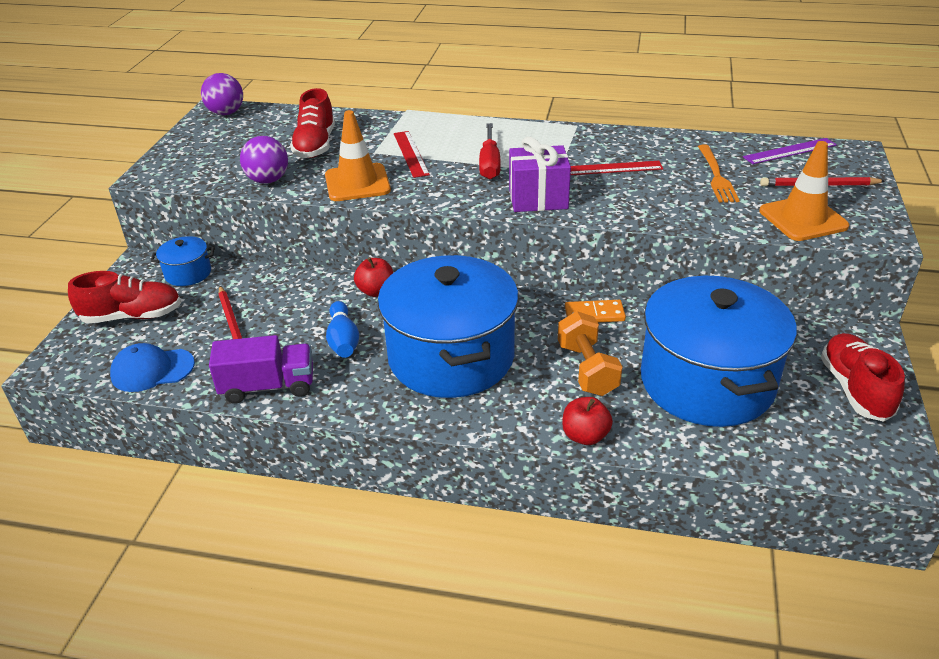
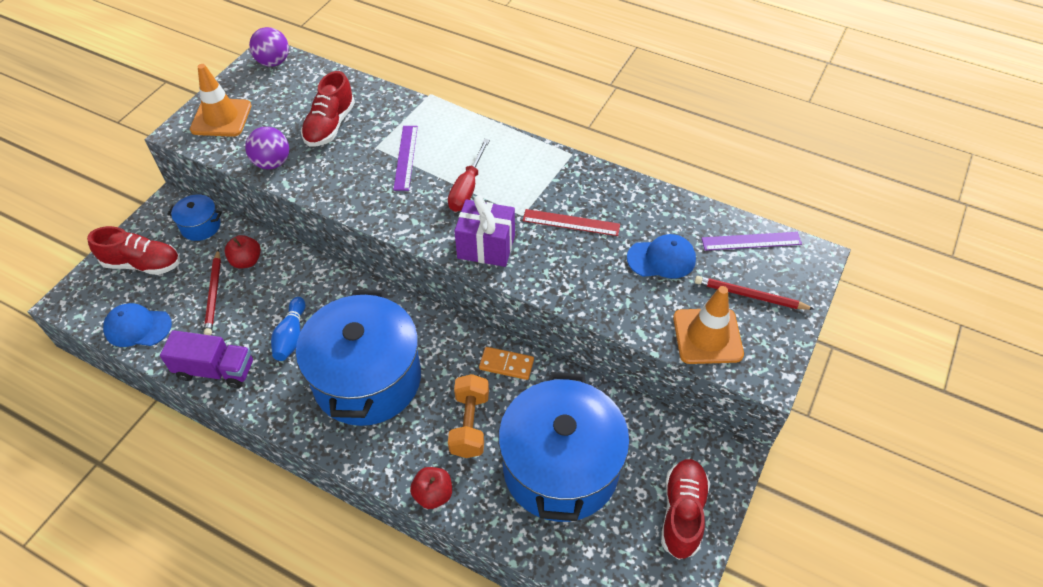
camera: 15 degrees right, 15 degrees up
(357, 183) = (343, 185): orange traffic cone -> orange traffic cone (221, 118)
(376, 291) = (340, 287): red apple -> red apple (246, 261)
(411, 153) = (406, 157): red ruler -> purple ruler
(717, 176) = (661, 259): orange fork -> blue cap

